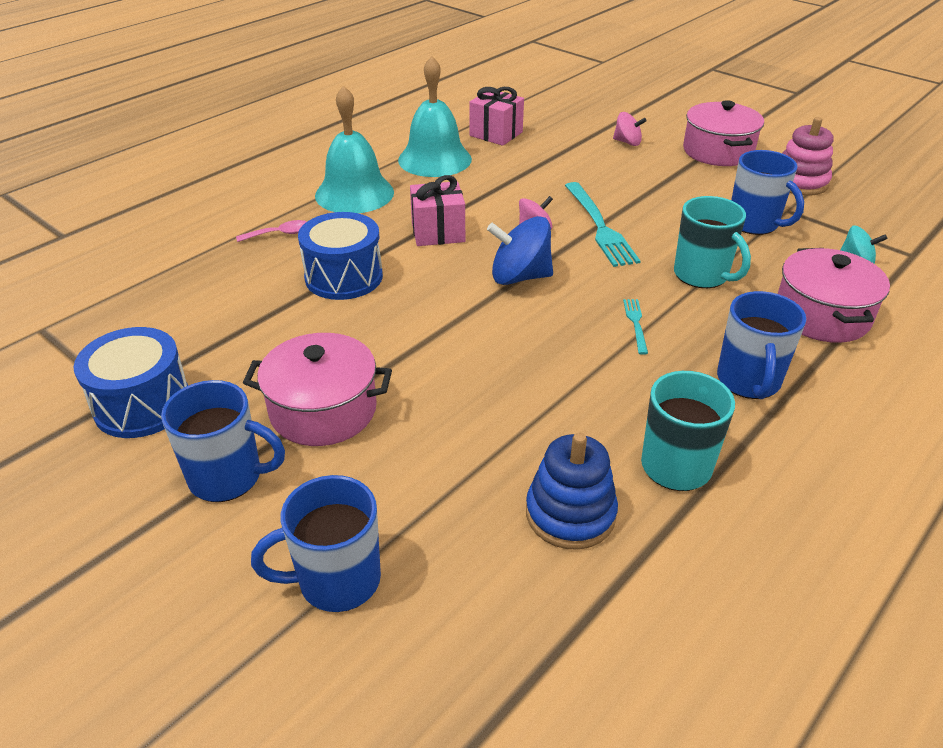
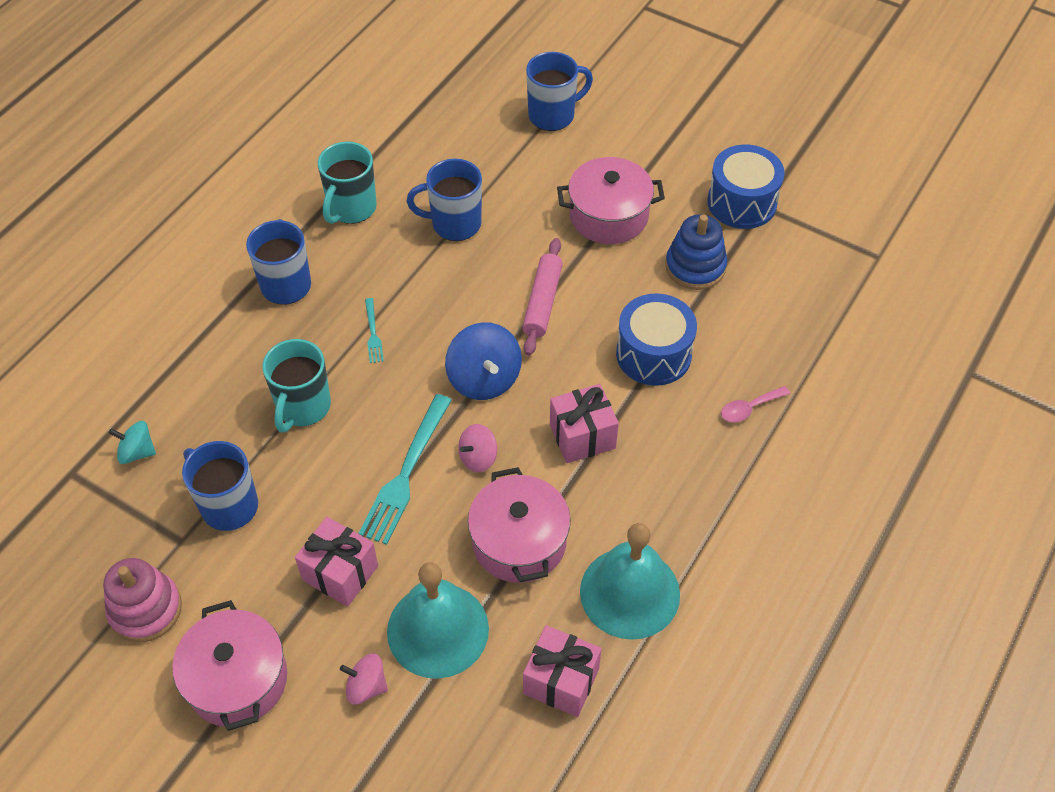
camera: 170 degrees right, 15 degrees up
(228, 477) = (648, 161): blue mug -> blue mug (454, 224)
(354, 193) = (702, 496): turquoise bell -> turquoise bell (438, 630)
(441, 330) = (543, 302): none -> pink rolling pin
(519, 277) = (484, 379): blue spinning top -> blue spinning top turned 75 degrees clockwise
(570, 514) = (423, 167): blue stacking toy -> blue stacking toy (695, 267)
(599, 227) = (406, 473): turquoise fork -> turquoise fork turned 135 degrees counterclockwise
(651, 185) = (340, 573): none -> pink gift
(702, 275) = (303, 407): turquoise mug -> turquoise mug turned 120 degrees counterclockwise
(821, 315) = (201, 367): pink pot -> pink pot (519, 542)

